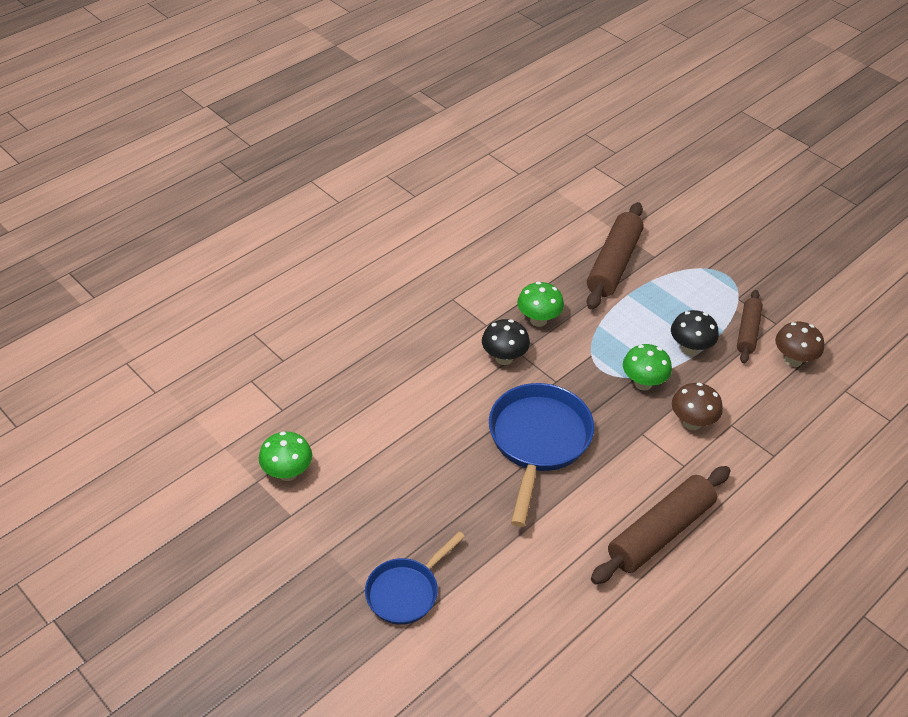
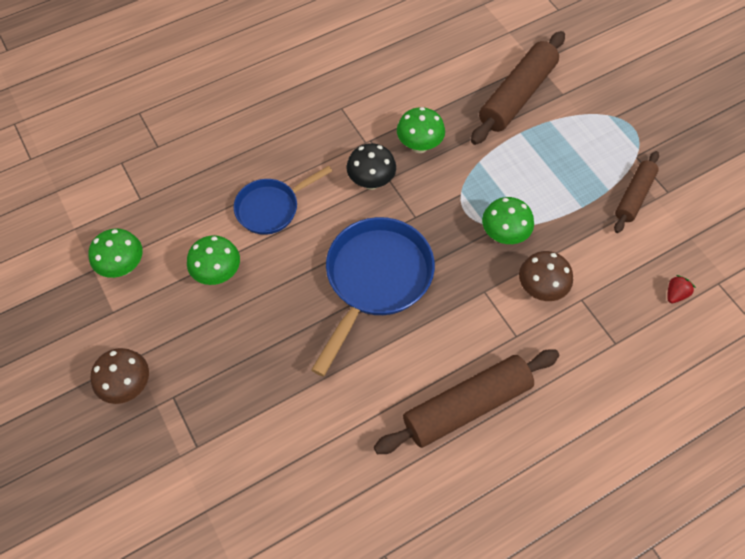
camera: 15 degrees right, 15 degrees up
(384, 462) = (218, 274): none -> green mushroom
(406, 591) = (194, 416): blue pan -> blue pan (271, 208)
(690, 349) = (565, 205): black mushroom -> none
(793, 360) = (672, 238): brown mushroom -> brown mushroom (128, 386)
(811, 406) = (675, 294): none -> red strawberry

